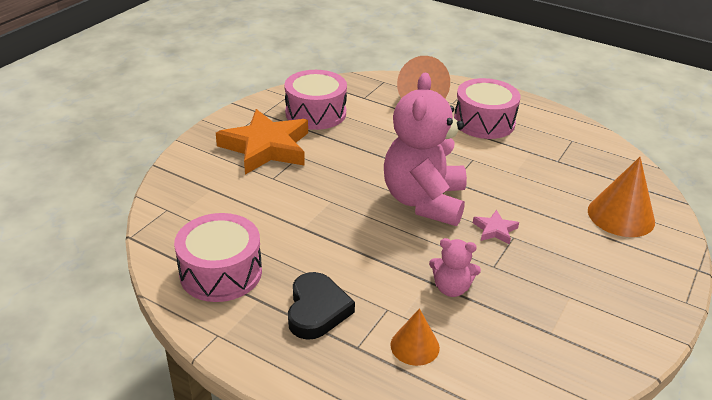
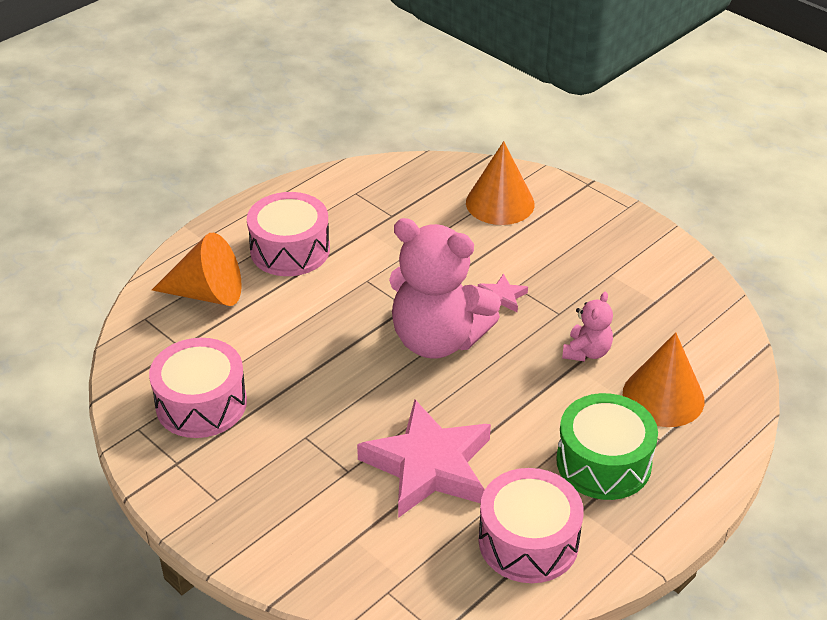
camera: 75 degrees left, 5 degrees up
(266, 147) = (271, 469): orange star -> none
(287, 213) = (428, 466): none -> pink star
(317, 310) = (603, 462): black heart -> green drum
(415, 346) = (663, 397): orange cone -> orange cone, size x1.65

